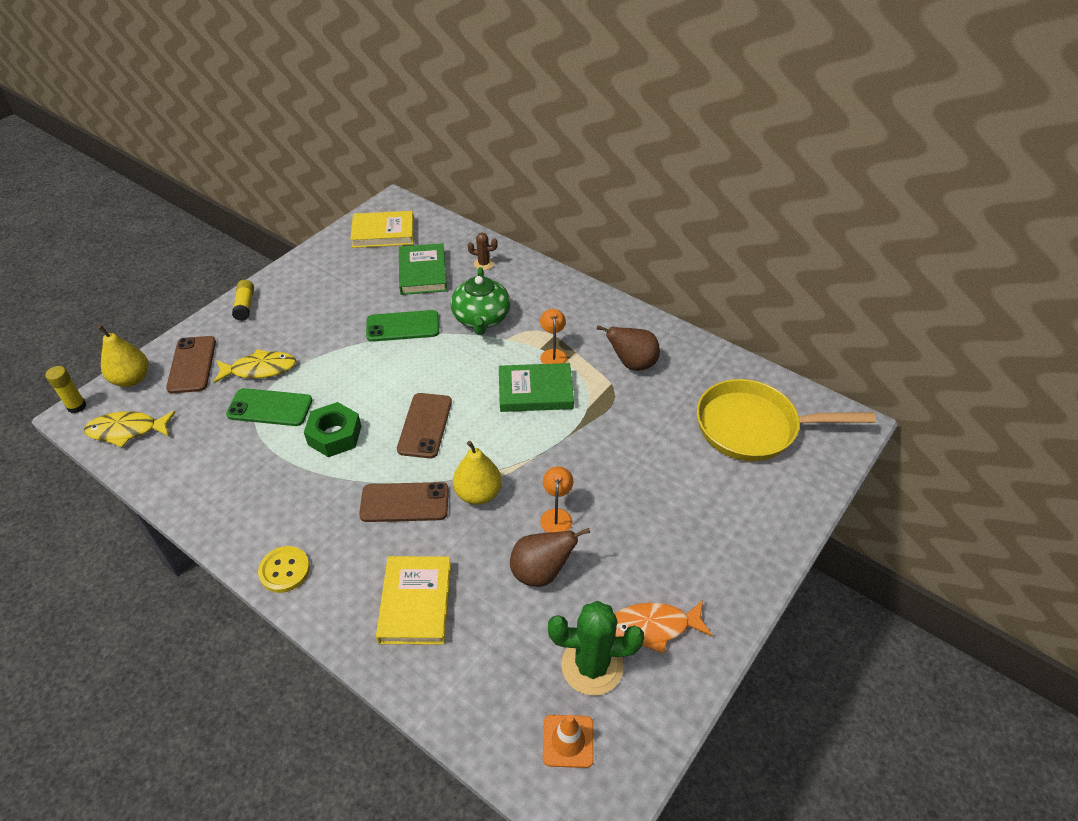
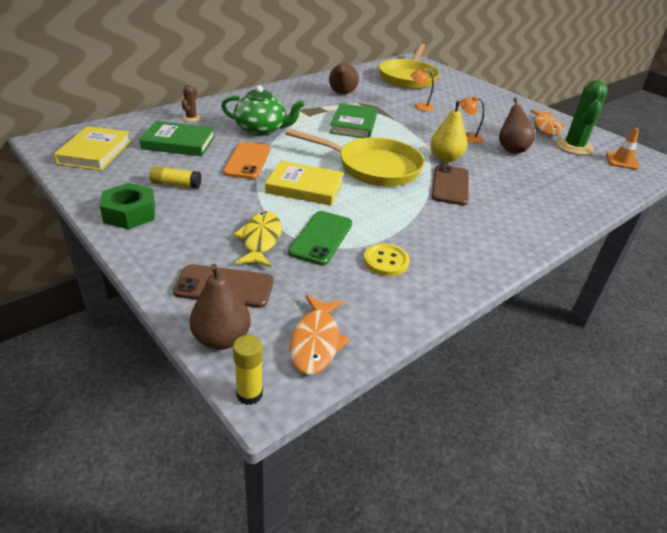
camera: 80 degrees left, 10 degrees down
(127, 430) = (316, 342): yellow fish -> orange fish
(132, 379) = (221, 339): yellow pear -> brown pear
(245, 305) = (142, 243): yellow glue stick -> yellow glue stick (176, 184)
(284, 570) = (515, 244): yellow button -> yellow button (386, 261)
(335, 435) = (370, 207): green nut -> green nut (130, 213)
(403, 326) = (247, 161): green phone -> orange phone
(415, 602) = (539, 192): yellow book -> yellow book (304, 187)
(425, 425) = (373, 167): brown phone -> yellow pan
(553, 354) = (318, 113): orange lamp -> orange lamp (419, 107)

